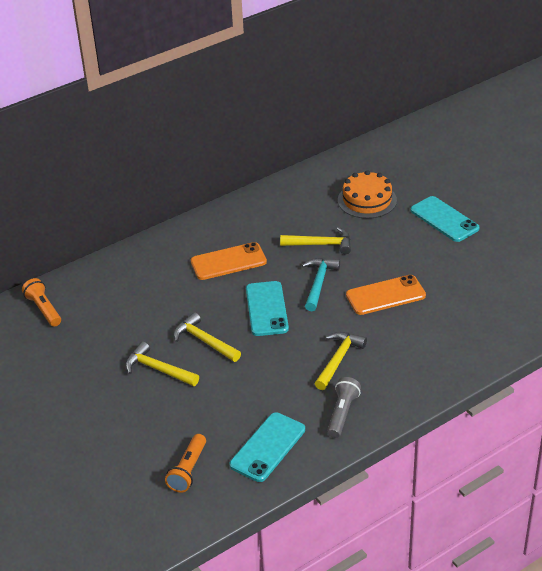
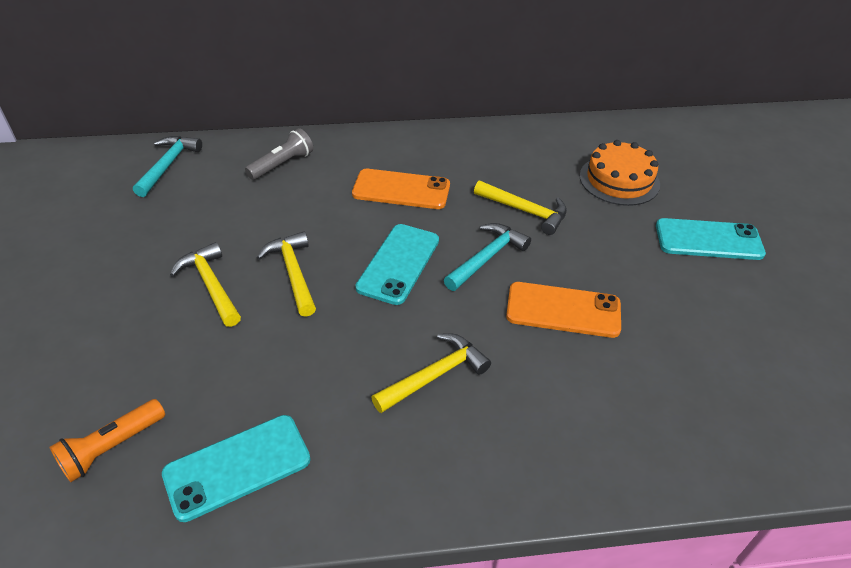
camera: 25 degrees right, 5 degrees up
(44, 309) = (168, 165): orange flashlight -> turquoise hammer
(342, 413) = (378, 465): grey flashlight -> grey flashlight (282, 164)
(444, 219) = (708, 240): turquoise phone -> turquoise phone turned 75 degrees counterclockwise

